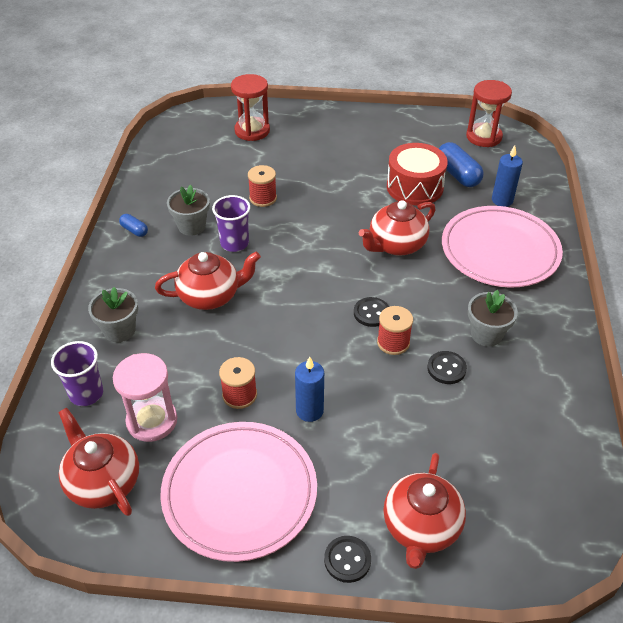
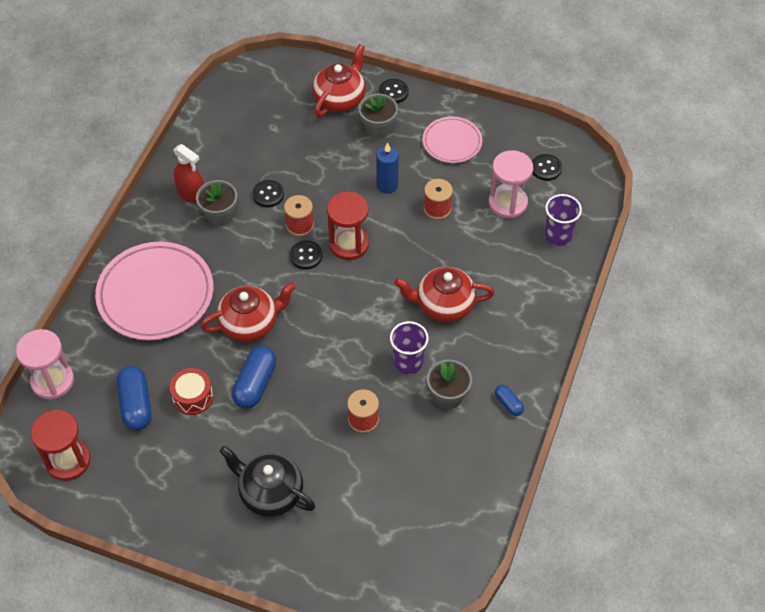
camera: 165 degrees left, 10 degrees up
(103, 482) = (546, 168): red teapot -> black button
(119, 330) = (529, 287): grey flower pot -> grey flower pot (378, 128)
(240, 493) = (452, 142): pink plate -> pink plate, size x0.55
(252, 131) = (345, 544): red hourglass -> red hourglass (349, 244)
(320, 146) = (270, 493): none -> black teapot
(367, 204) = (255, 384): none -> blue capsule
(414, 187) = (193, 397): red drum -> red drum, size x0.63
(502, 200) = (112, 356): blue candle -> none
(533, 350) = (191, 194): none -> red spray bottle
(537, 177) = (52, 381): none -> pink hourglass

